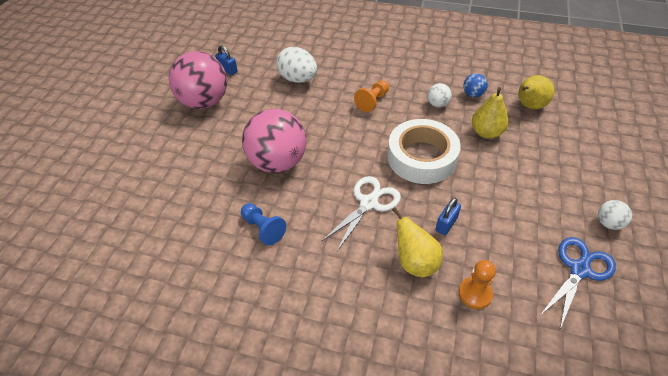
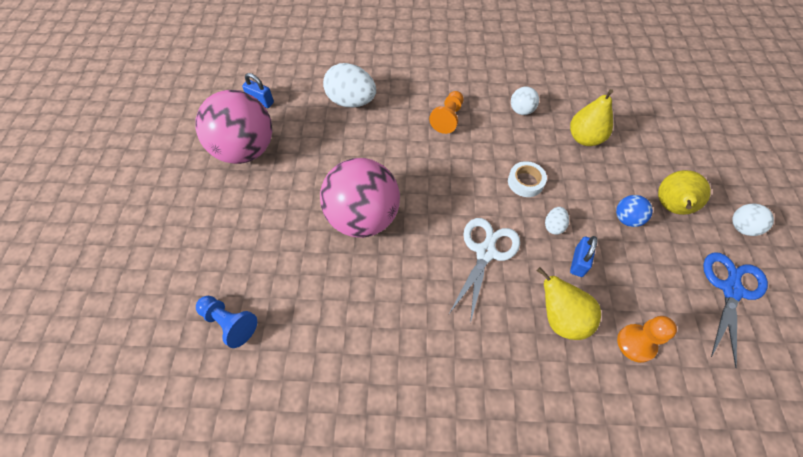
camera: 15 degrees left, 10 degrees up
(263, 228) = (374, 311): blue pawn -> blue pawn (229, 323)
(421, 157) = (525, 182): white tape -> white tape, size x0.45
(434, 194) = (553, 226): none -> white egg
(473, 94) = (555, 92): blue ball -> blue ball (627, 219)
(529, 106) = (618, 98): yellow pear -> yellow pear (671, 207)

